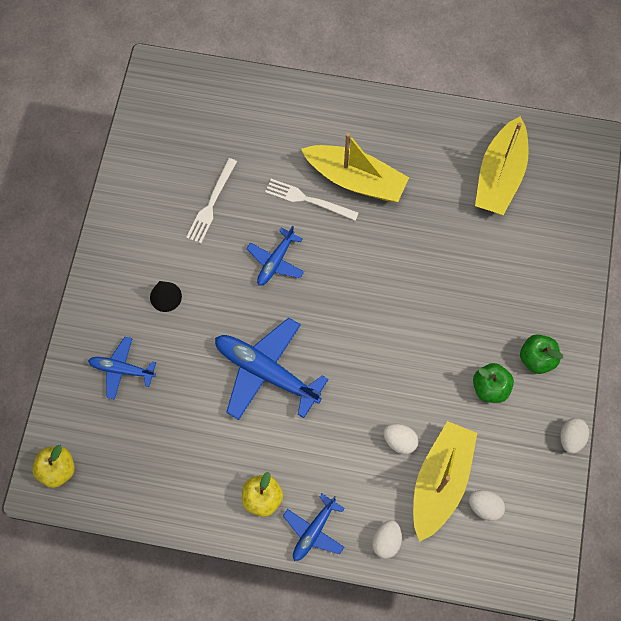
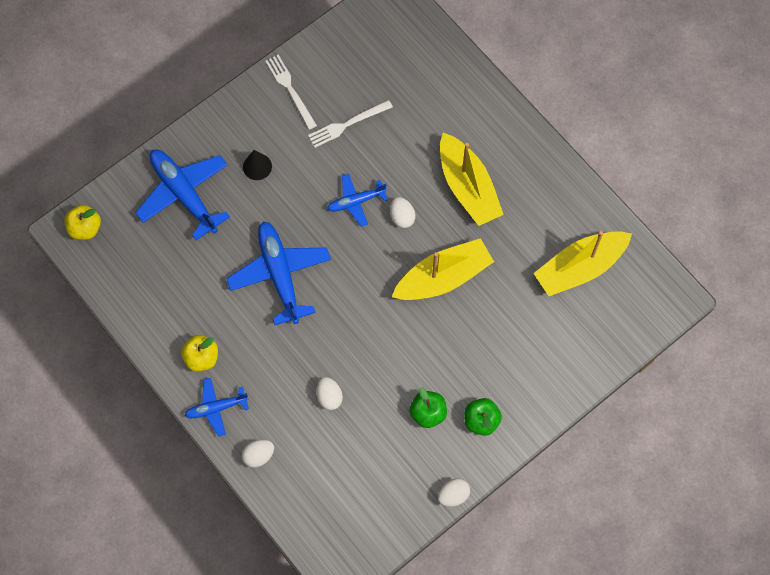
camera: 40 degrees right, 0 degrees up
(122, 369) = (184, 194): blue plane -> blue plane, size x1.77
(308, 200) = (419, 175): white fork -> white fork (290, 89)
(440, 481) = (332, 447): yellow boat -> yellow boat (443, 277)
(484, 507) = (347, 490): white egg -> white egg (402, 217)

